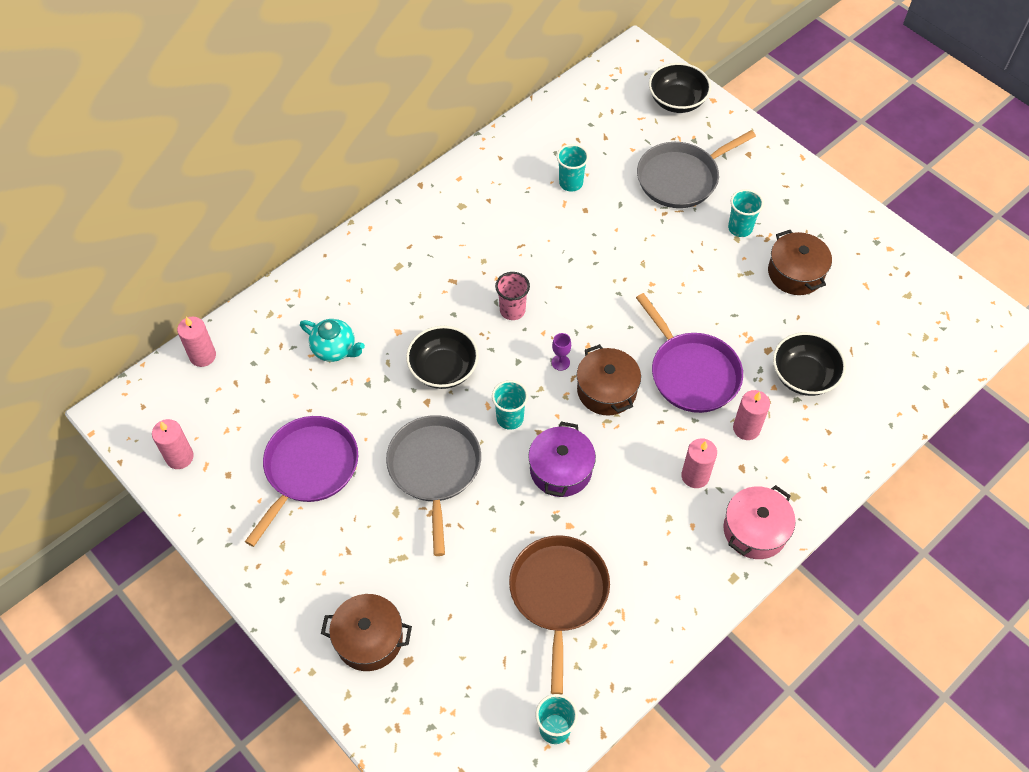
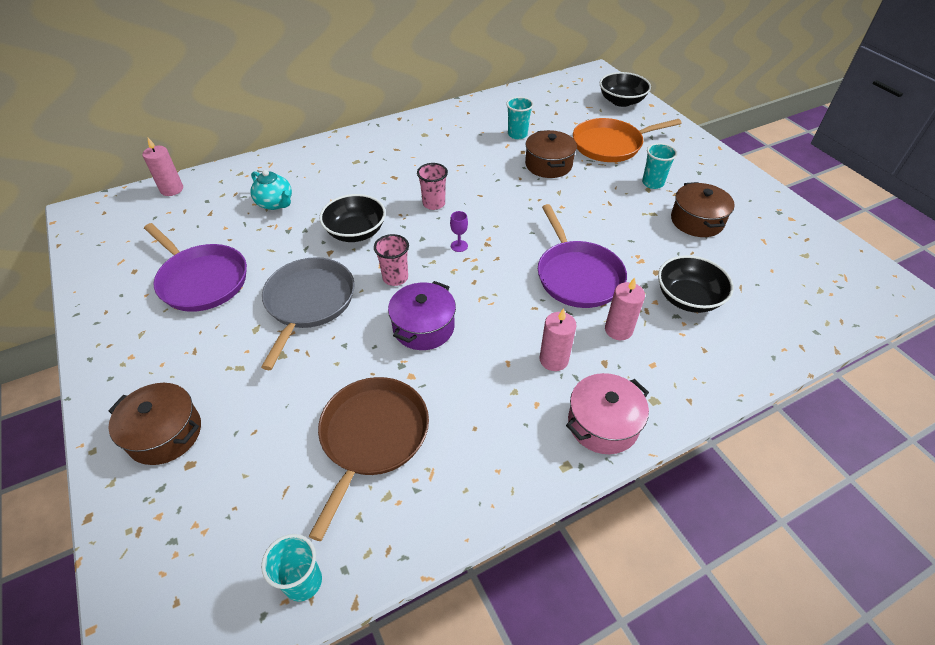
camera: 15 degrees right, 10 degrees down
(179, 457) = (105, 251): pink candle -> none
(309, 469) = (202, 280): purple pan -> purple pan turned 90 degrees clockwise
(510, 418) = (395, 278): turquoise cup -> pink cup
(606, 390) = (492, 274): brown pot -> brown pot (548, 165)
(681, 178) = (610, 145): grey pan -> orange pan

